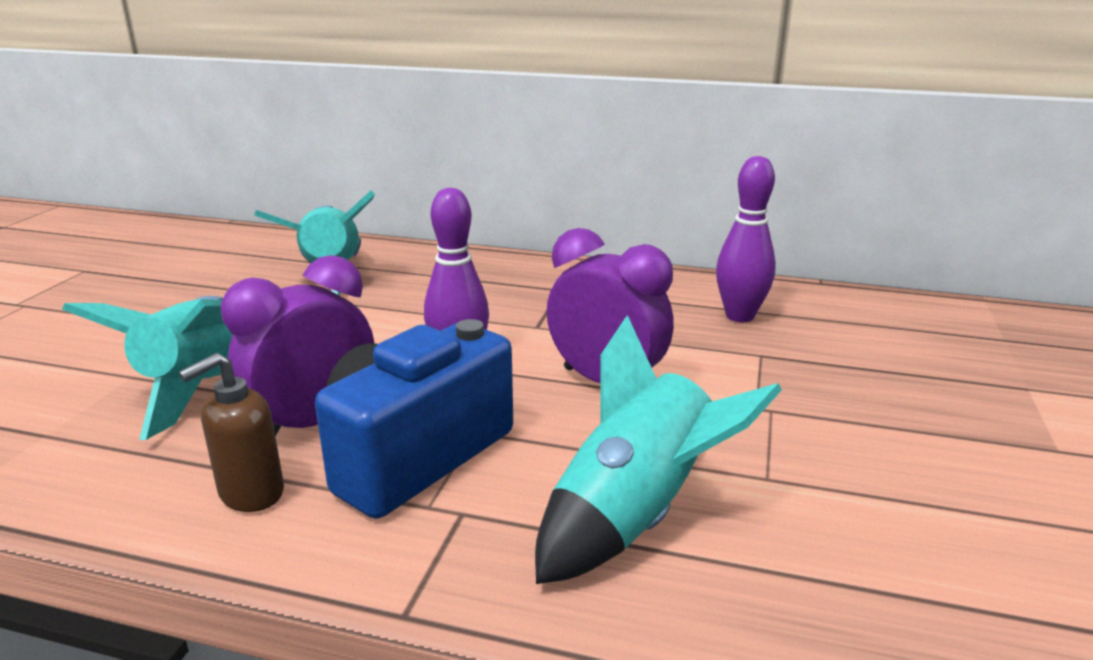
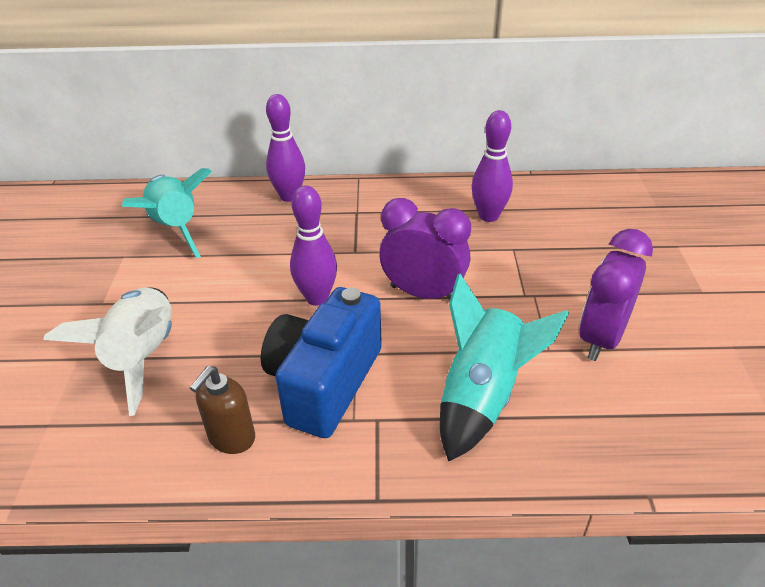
camera: 15 degrees left, 15 degrees up
(206, 387) = (143, 356): turquoise rocket -> white rocket
(314, 423) = (241, 371): purple clock -> purple clock (601, 338)
(485, 264) = (289, 196): none -> purple bowling pin

